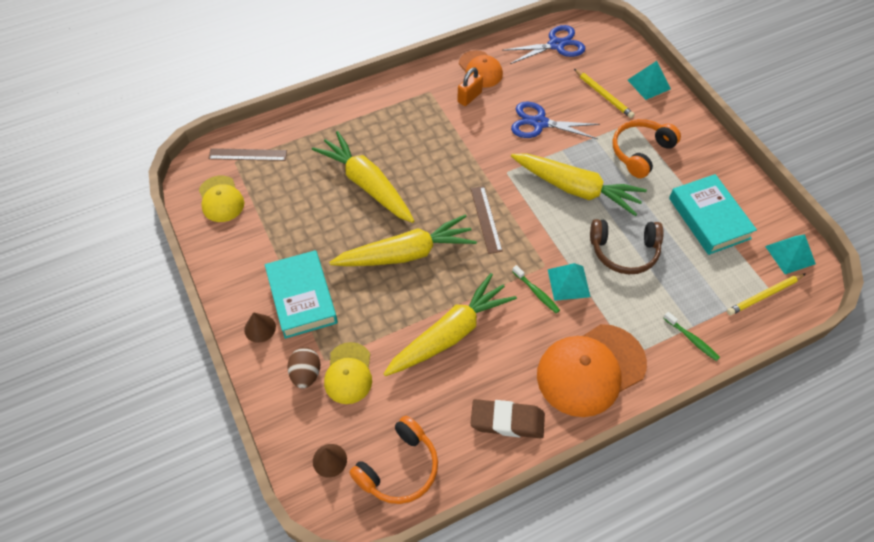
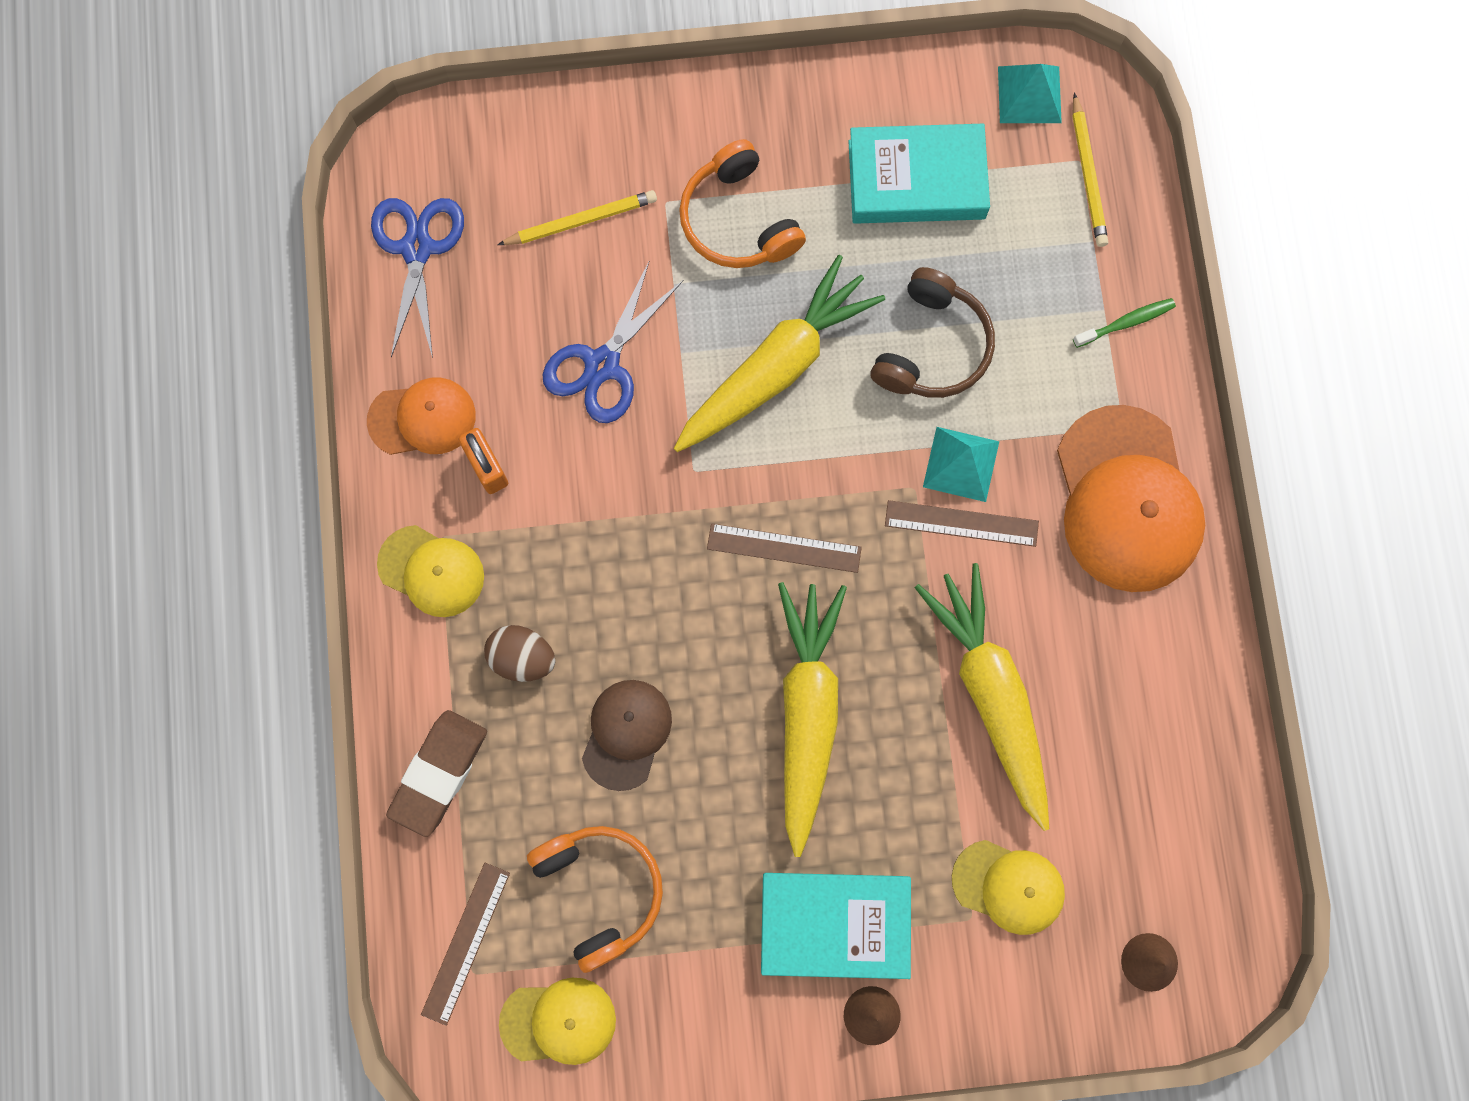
camera: 70 degrees left, 20 degrees up
(306, 374) = (986, 958): brown egg -> brown egg (522, 658)
(366, 184) = (626, 734): yellow carrot -> brown cap
(399, 468) = (1195, 857): orange headphones -> orange headphones (600, 891)
(412, 93) = (431, 571): none -> yellow cap
(507, 421) = (1170, 663): brown eraser -> brown eraser (439, 773)
(536, 292) = (961, 523): green toothbrush -> brown ruler
(649, 84) = (587, 129): turquoise pyramid -> none

